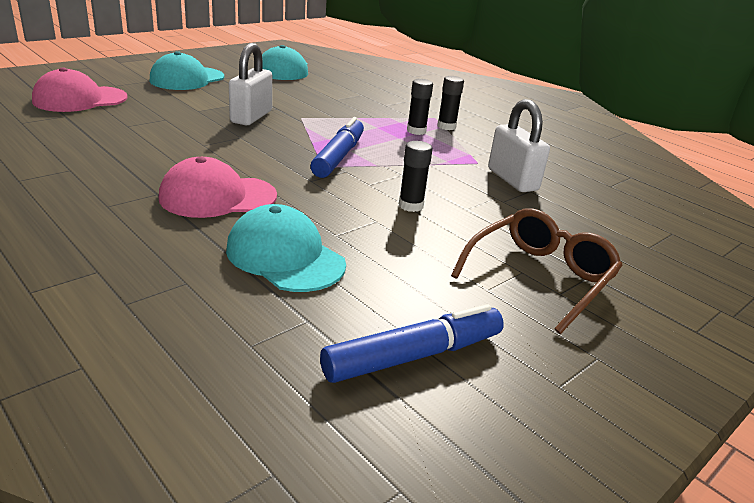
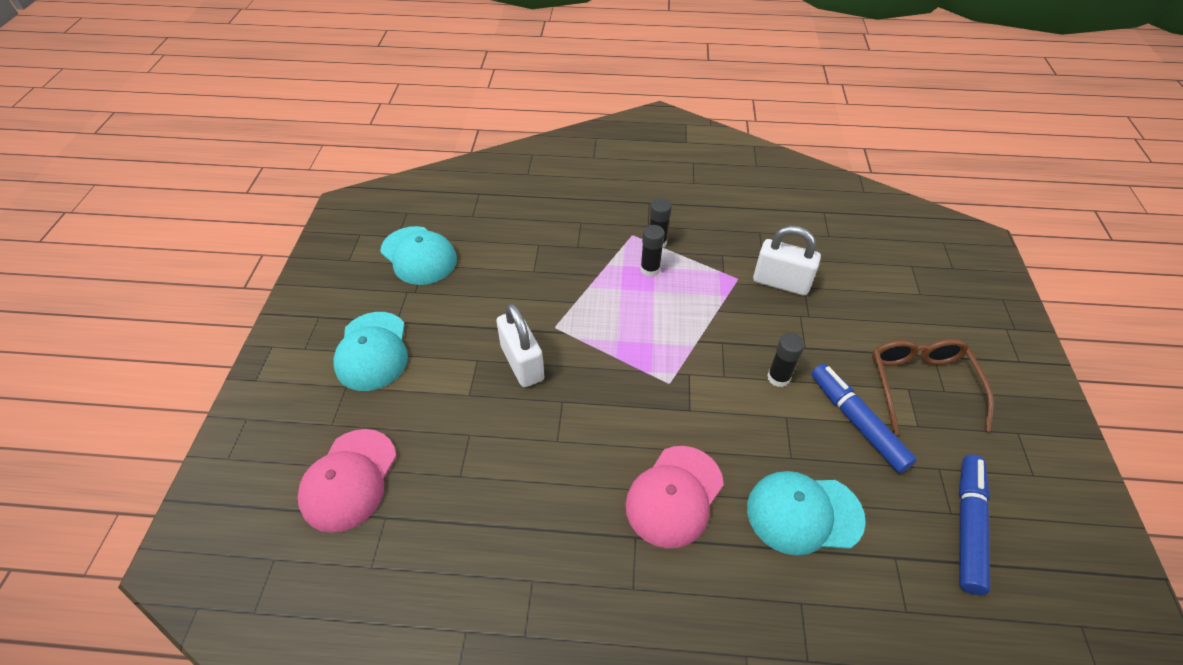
camera: 40 degrees left, 20 degrees up
(338, 157) = (659, 360): blue marker -> blue marker (857, 422)

